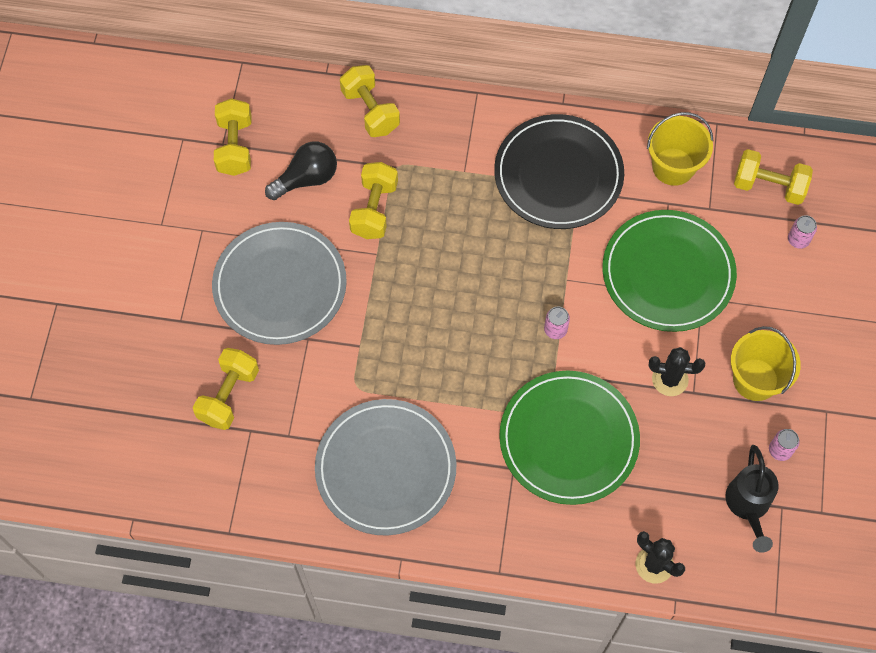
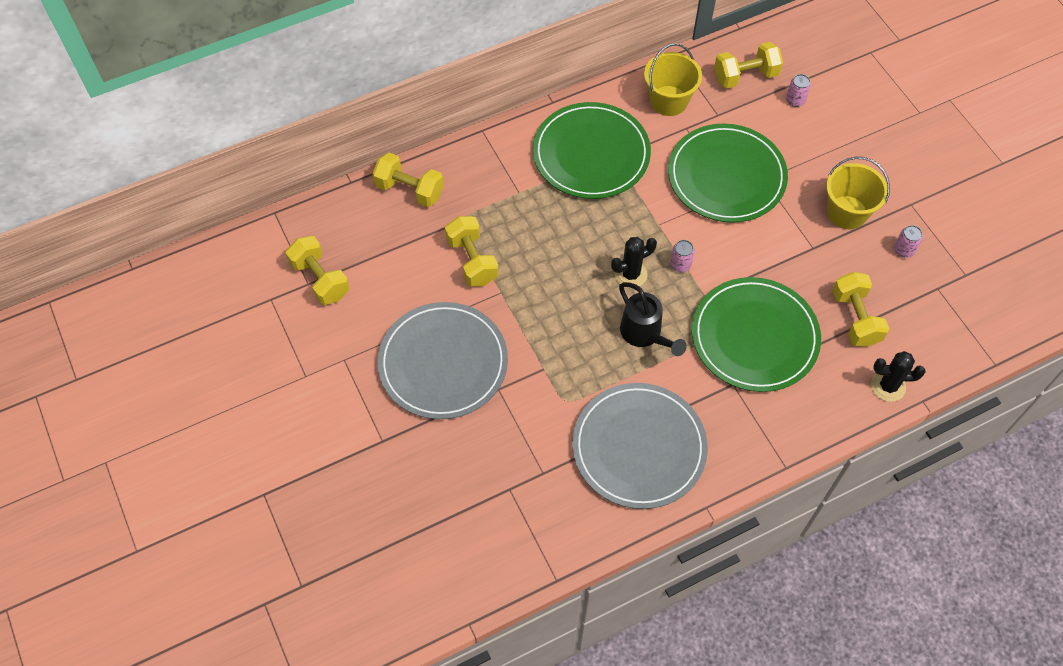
camera: 35 degrees left, 5 degrees down
(229, 395) = (470, 473): yellow dumbbell -> yellow dumbbell (855, 318)
(307, 179) = (399, 269): black light bulb -> none
(558, 174) = (591, 154): black plate -> green plate
(670, 379) = (789, 249): black cactus -> black cactus (630, 274)
(748, 506) = (915, 302): black watering can -> black watering can (644, 334)

